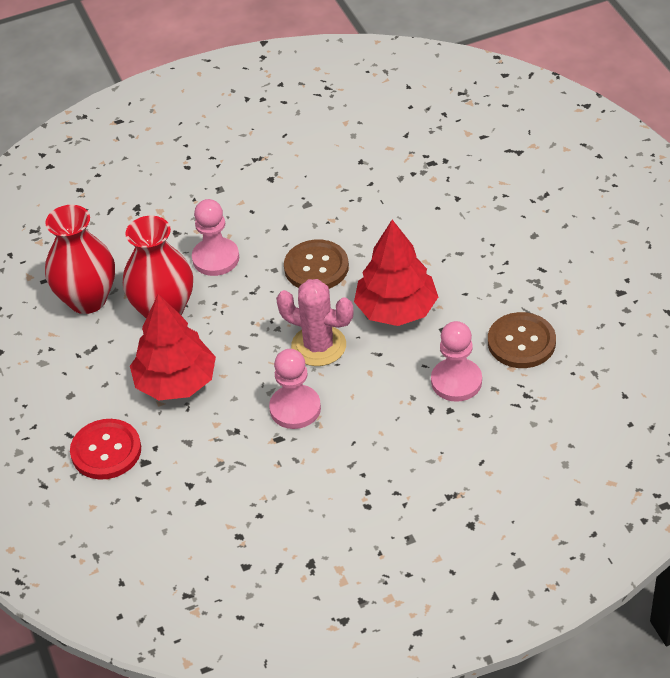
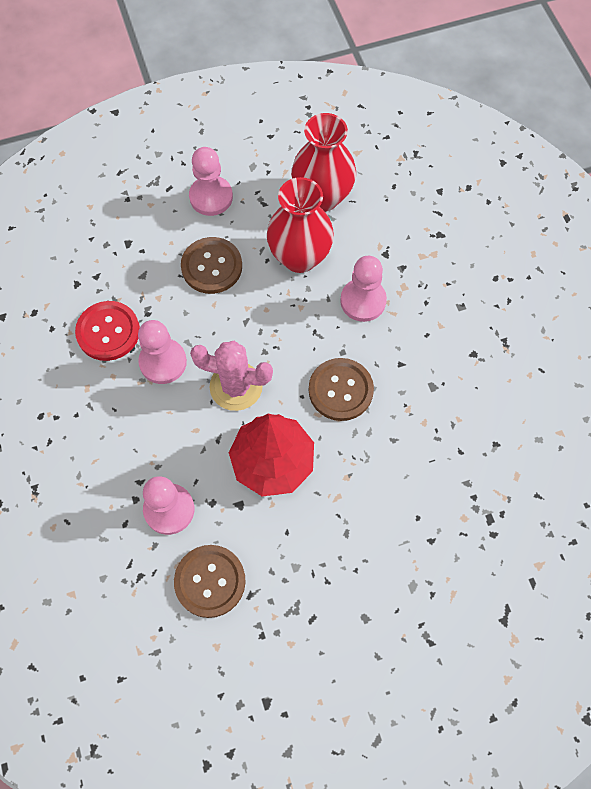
camera: 90 degrees right, 20 degrees up
(84, 394) = (211, 197): none -> pink pawn
(106, 451) = (145, 215): red button -> red button (108, 332)
(176, 382) = (211, 266): red tree -> brown button
(318, 346) = (236, 386): pink cactus -> pink cactus turned 75 degrees clockwise

